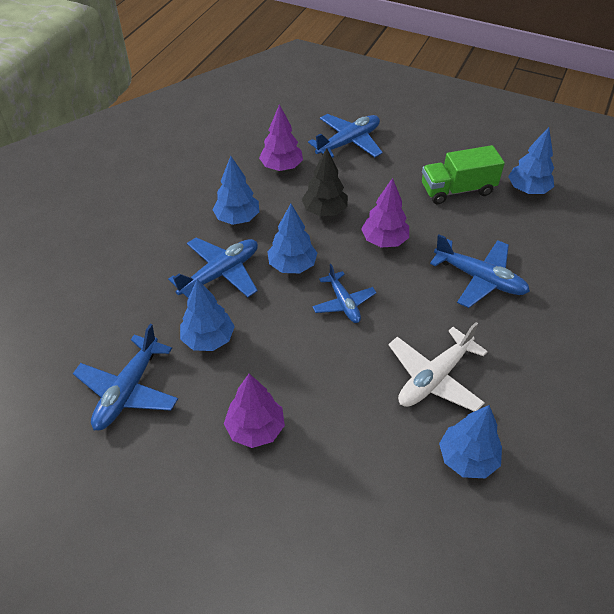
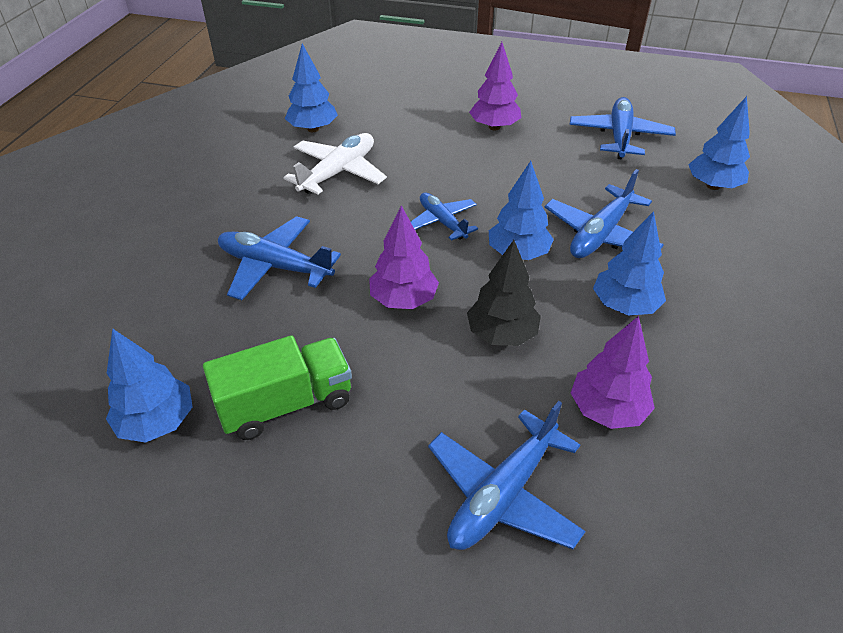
camera: 170 degrees right, 5 degrees down
(208, 339) = (573, 177): blue tree -> blue tree (713, 186)

